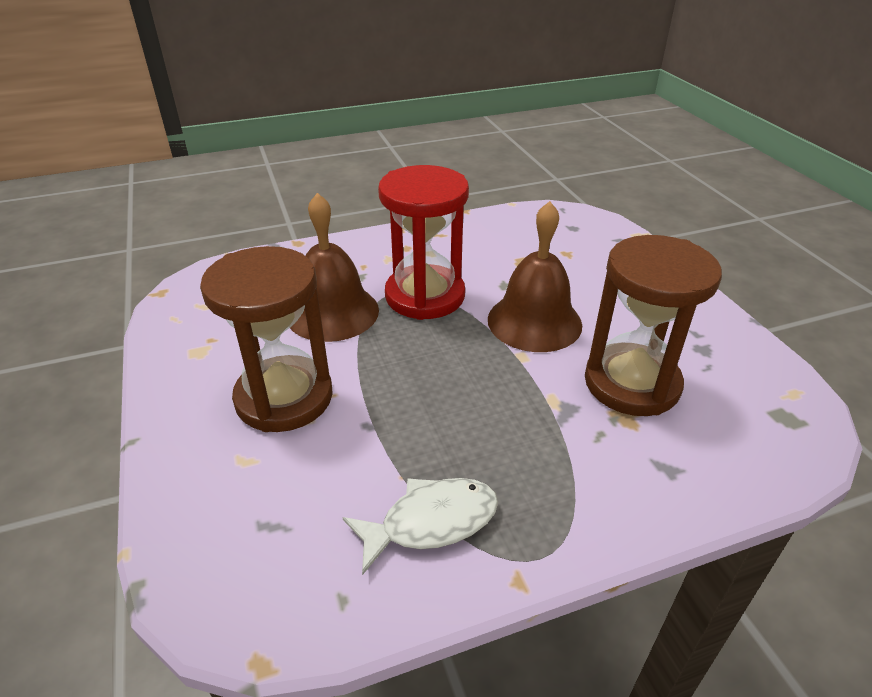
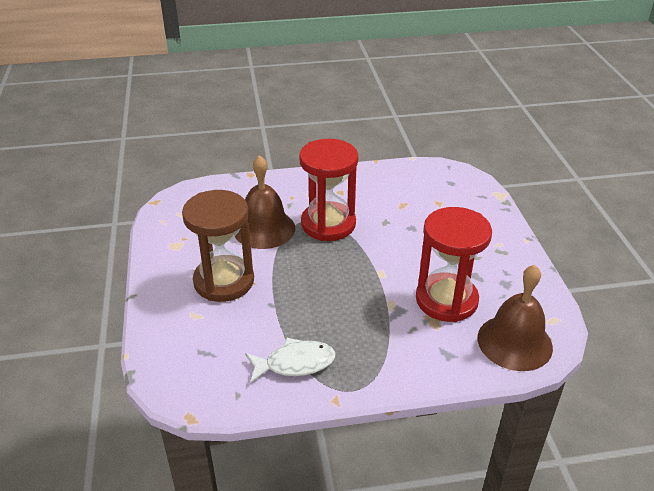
camera: 10 degrees right, 0 degrees up
(534, 321) = (397, 251): brown bell -> brown bell (514, 342)
(631, 383) = (446, 300): brown hourglass -> red hourglass

